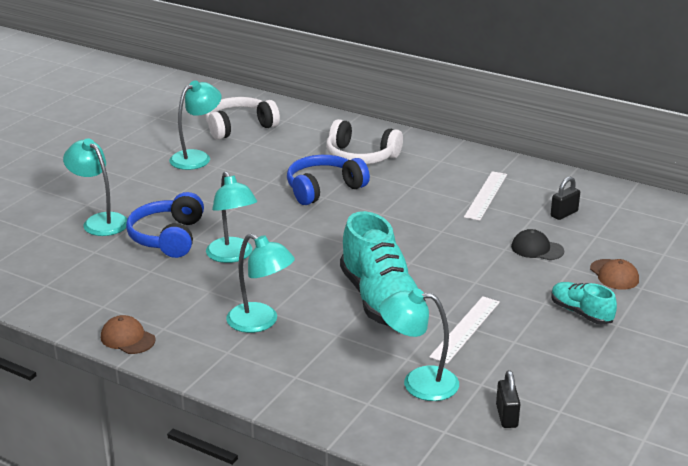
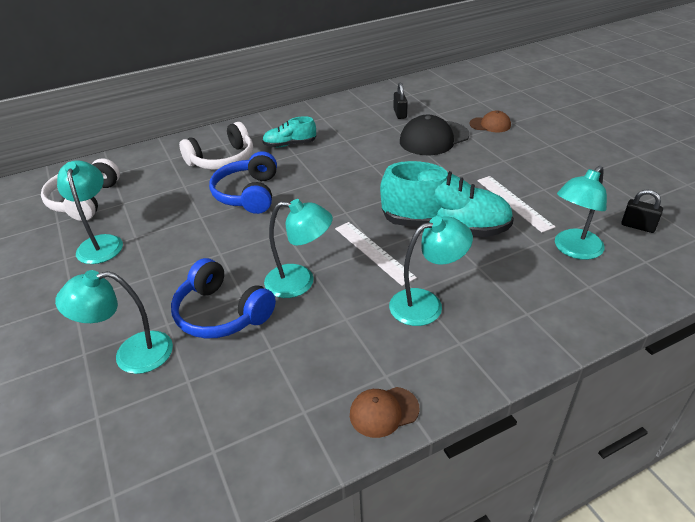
camera: 55 degrees left, 10 degrees up
(485, 195) = (344, 131): white ruler -> white ruler (373, 252)
(537, 249) = (434, 138): black cap -> black cap, size x1.77
(581, 313) = (526, 152): turquoise shoe -> turquoise shoe (290, 144)

